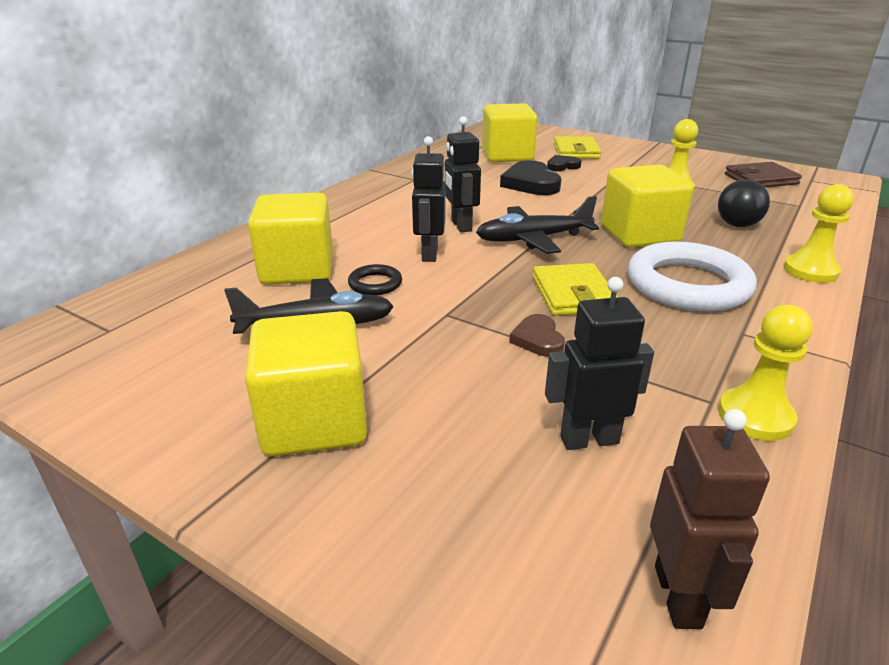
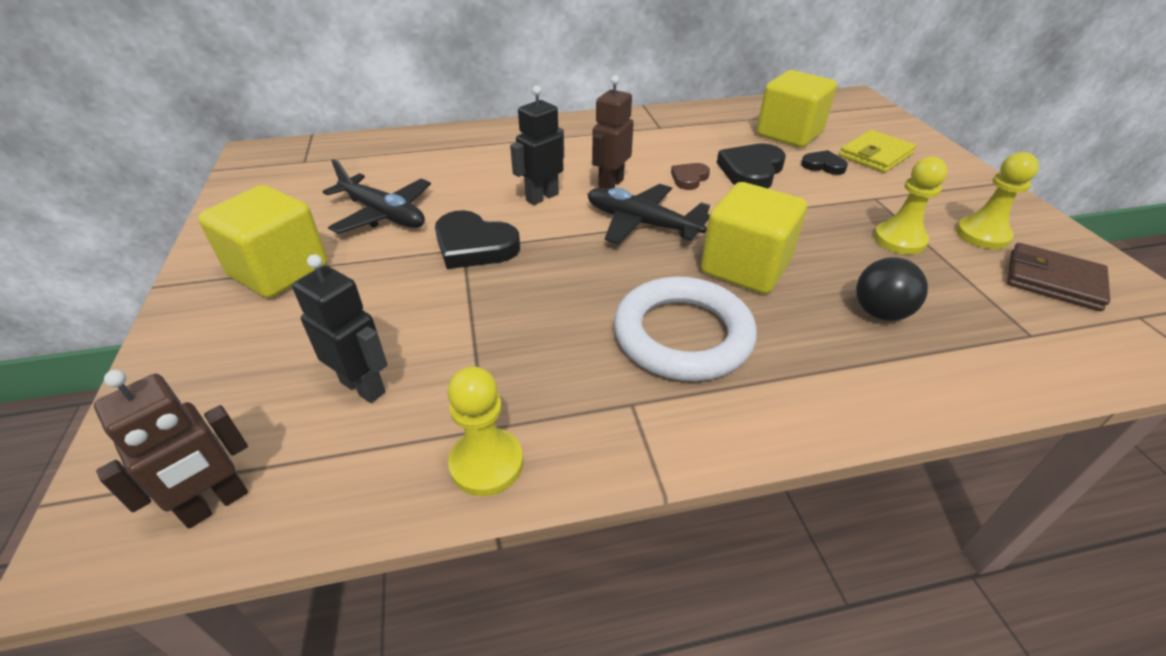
camera: 45 degrees right, 10 degrees up
(297, 269) = (446, 168): yellow cube -> none
(375, 284) = (467, 202): black ring -> none
(451, 308) = (474, 246): none -> black heart
(461, 226) = (610, 184): black robot -> brown robot
(538, 339) = (476, 302): brown heart -> brown heart (689, 178)
(573, 294) = (572, 285): yellow wallet -> none
(810, 271) = (848, 402): yellow pawn -> yellow pawn (982, 235)

